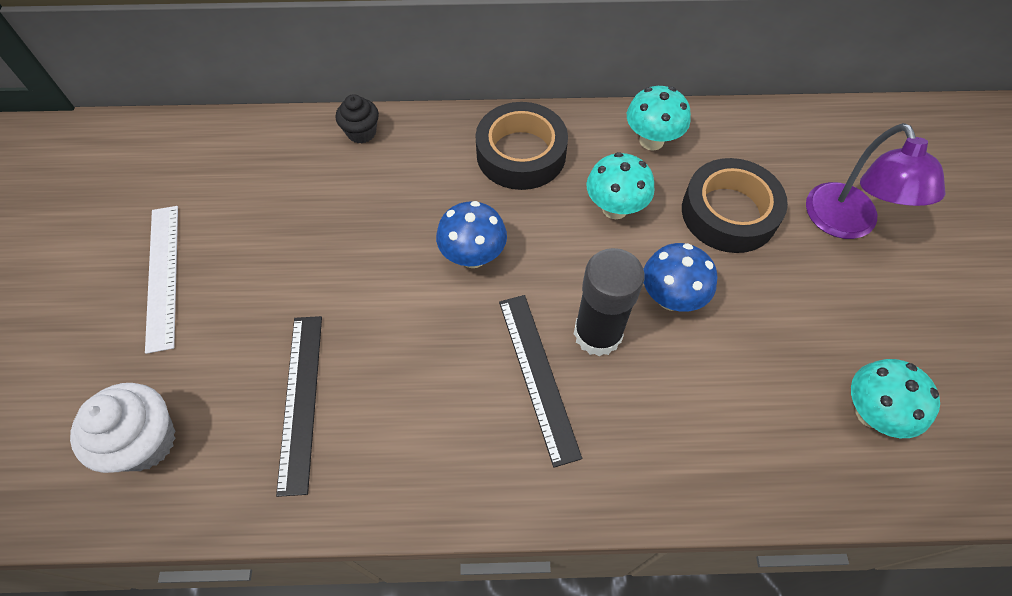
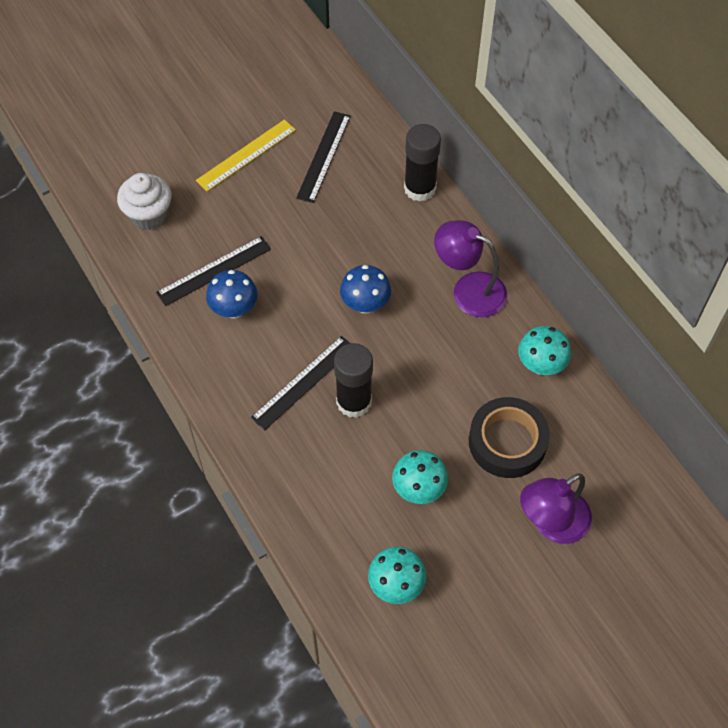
camera: 60 degrees right, 0 degrees up
(163, 275) = (246, 155): white ruler -> yellow ruler
(240, 197) = (324, 156): none -> black ruler
(361, 132) = (420, 188): black cupcake -> black glue stick
(521, 154) = (469, 290): black tape -> purple lamp
(615, 208) = (461, 368): turquoise mushroom -> turquoise mushroom (418, 489)
(670, 298) = (409, 433): blue mushroom -> blue mushroom (234, 309)

